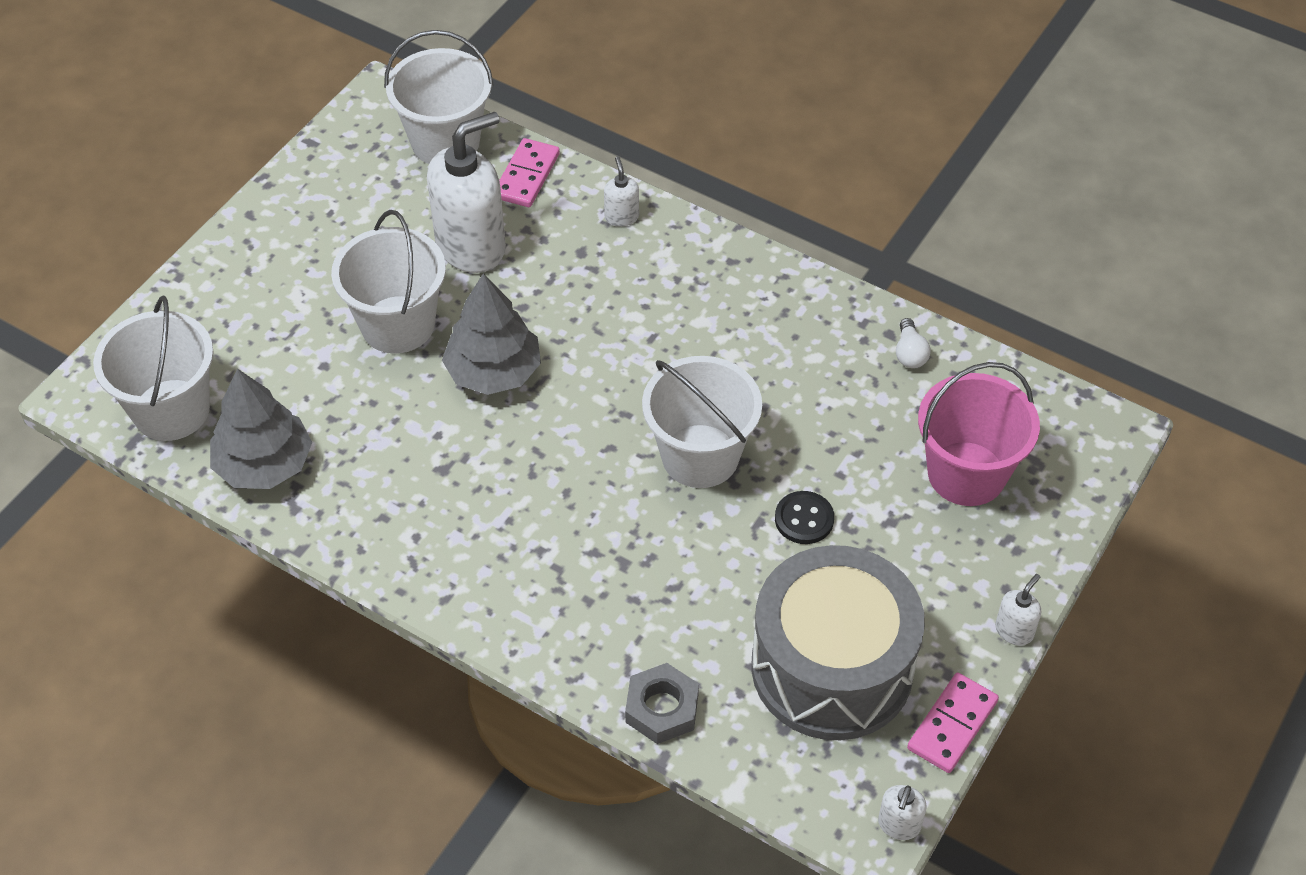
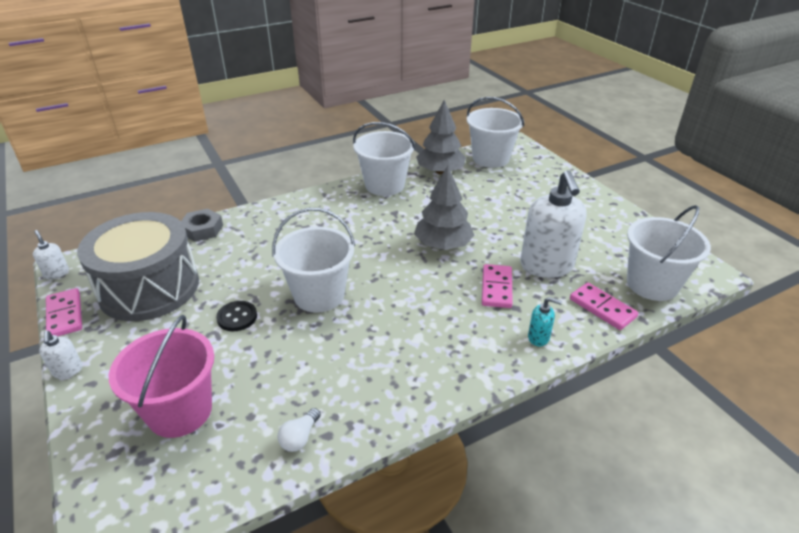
camera: 120 degrees right, 15 degrees down
(397, 324) = (500, 225): white bucket -> white bucket (384, 185)
(555, 281) = (496, 288): none -> pink domino
(621, 217) = (538, 337): white soap dispenser -> turquoise soap dispenser
(909, 353) = (300, 437): white light bulb -> white light bulb turned 90 degrees counterclockwise

